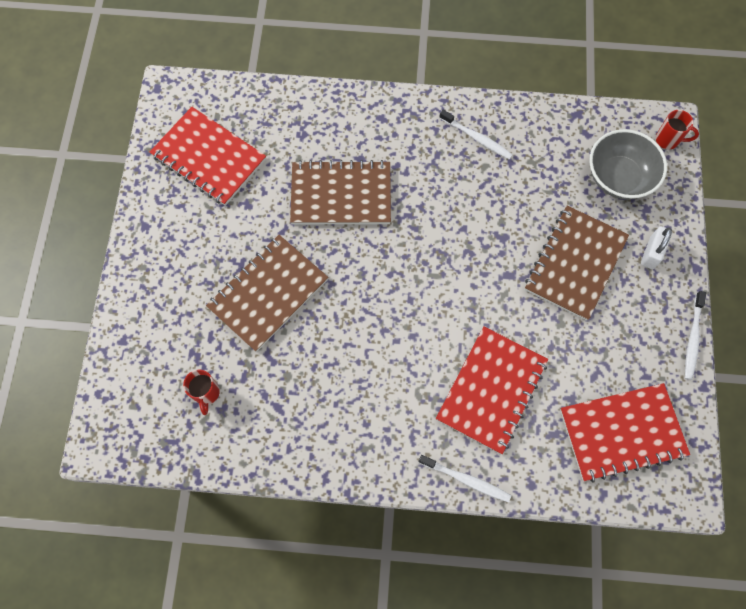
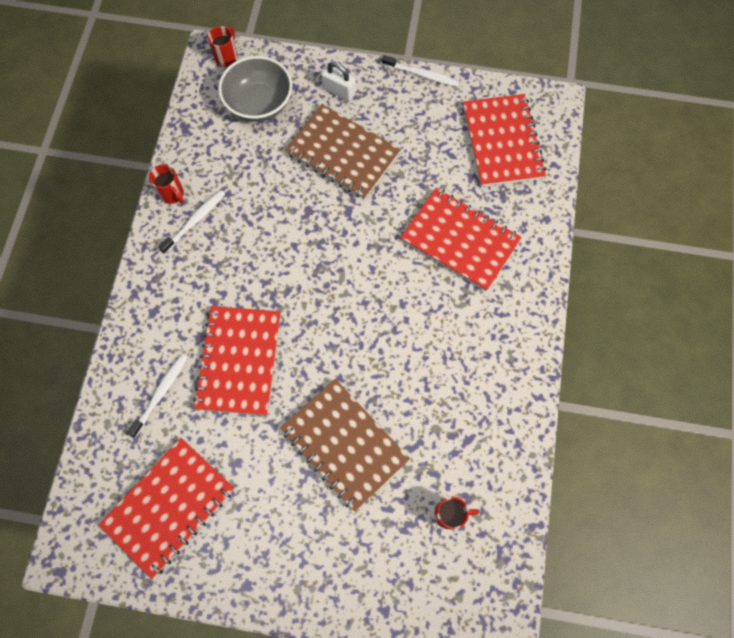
camera: 85 degrees left, 0 degrees up
(341, 195) = (239, 361): brown notebook -> red notebook
(466, 479) = (541, 272): white toothbrush -> white toothbrush (160, 394)
(501, 115) = (172, 194): none -> red mug

